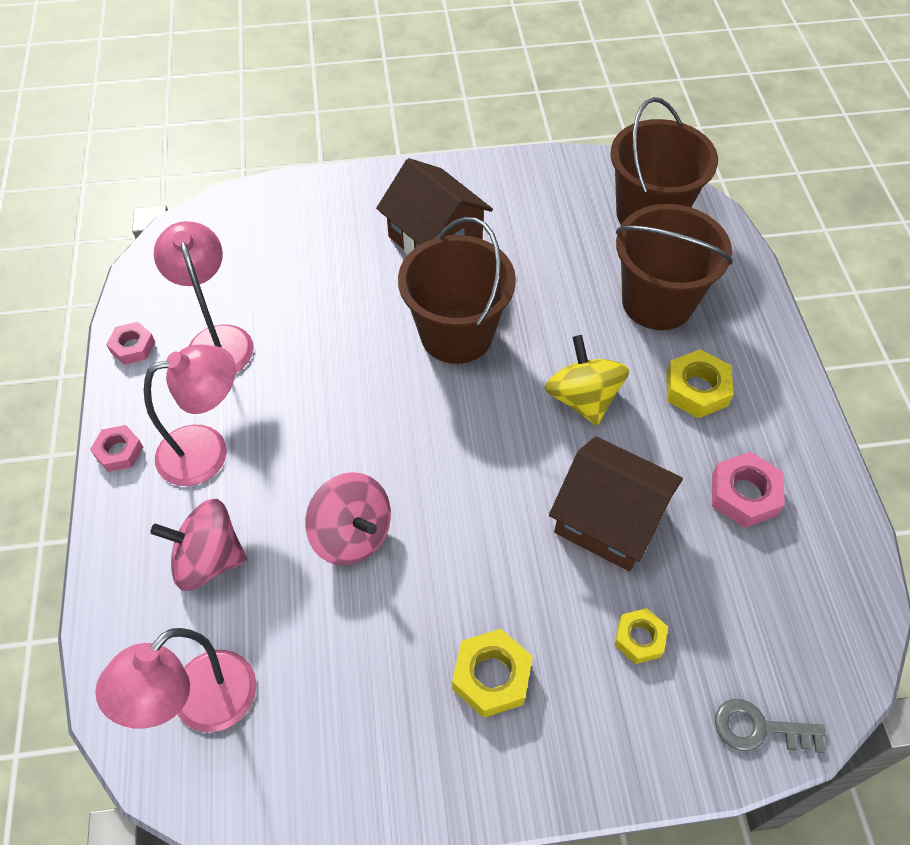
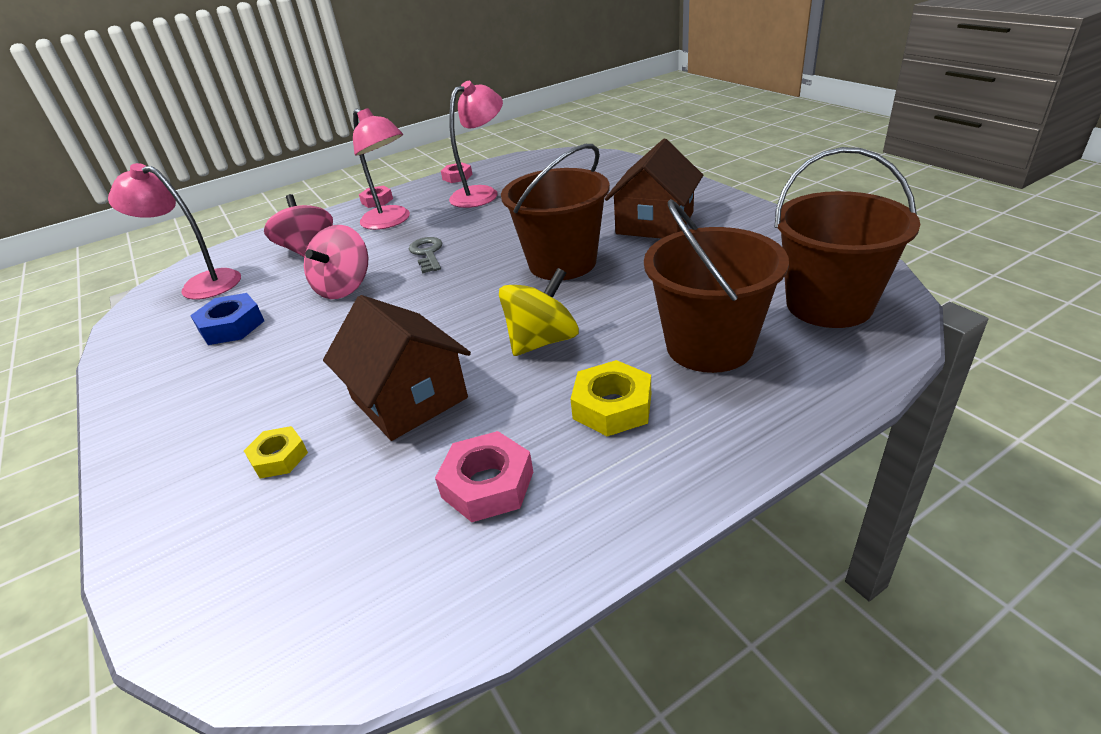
camera: 70 degrees right, 20 degrees down
(357, 669) = (231, 326): none -> blue nut
(491, 676) = (230, 385): yellow nut -> none
(609, 520) = (409, 398): brown house -> brown house turned 45 degrees counterclockwise
(759, 728) = (177, 582): grey key -> grey key (427, 253)

